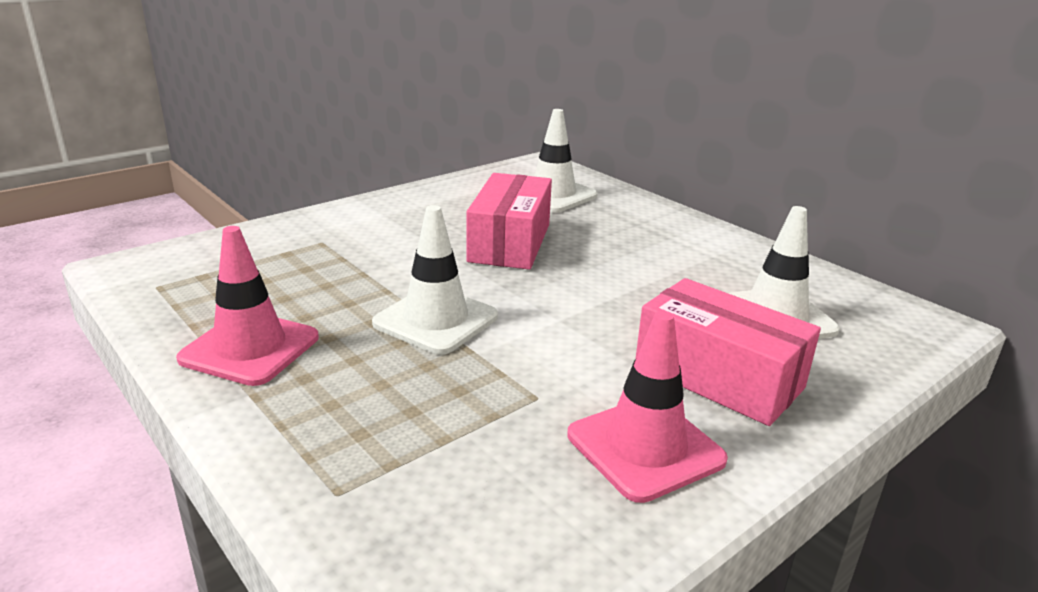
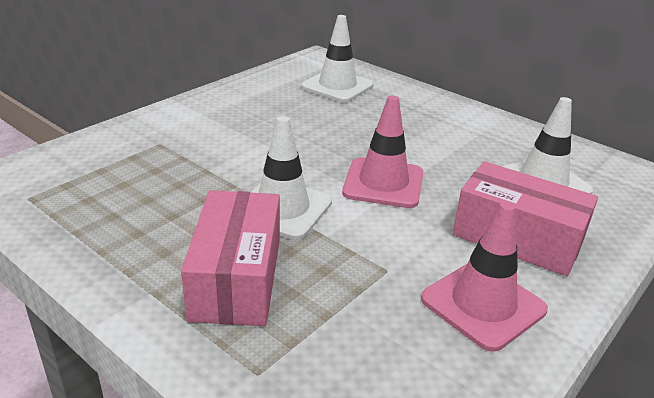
camera: 10 degrees left, 5 degrees up
(250, 348) = (135, 249): pink traffic cone -> pink traffic cone (383, 183)
(510, 243) = (318, 133): pink box -> pink box (236, 278)

